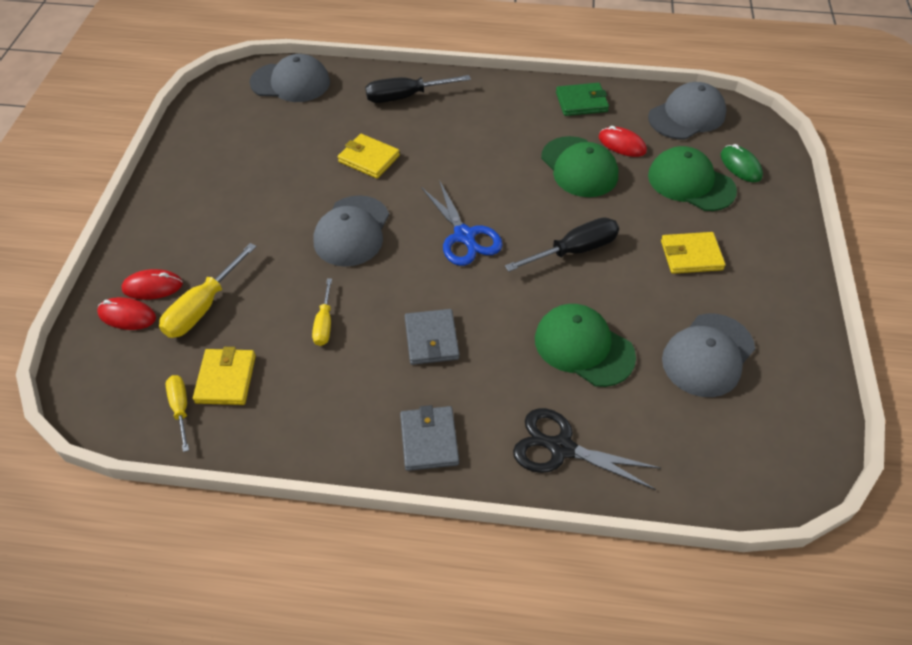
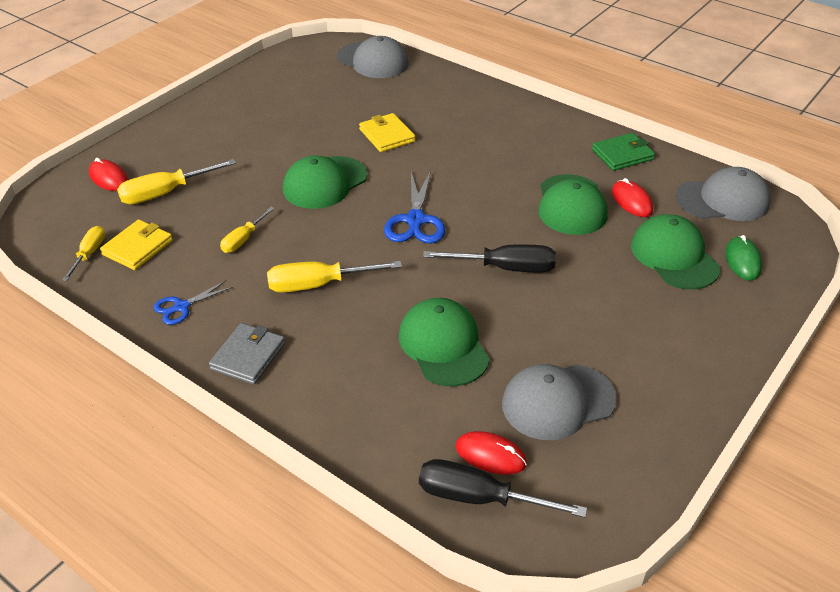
camera: 30 degrees right, 10 degrees down
(153, 287) = (143, 166): red mouse -> red mouse (490, 455)
(324, 421) = (181, 307): none -> blue scissors
(352, 231) = (325, 183): grey cap -> green cap
(404, 97) = (459, 100): black screwdriver -> black screwdriver (478, 498)
(431, 339) = (317, 285): grey wallet -> yellow screwdriver
(561, 448) = (352, 412): black scissors -> none
(581, 102) = (622, 154): green wallet -> green wallet turned 45 degrees counterclockwise
(691, 255) = (618, 315): yellow wallet -> none

